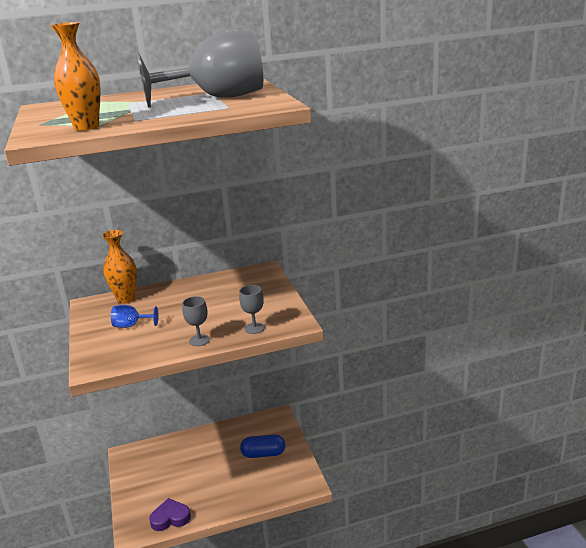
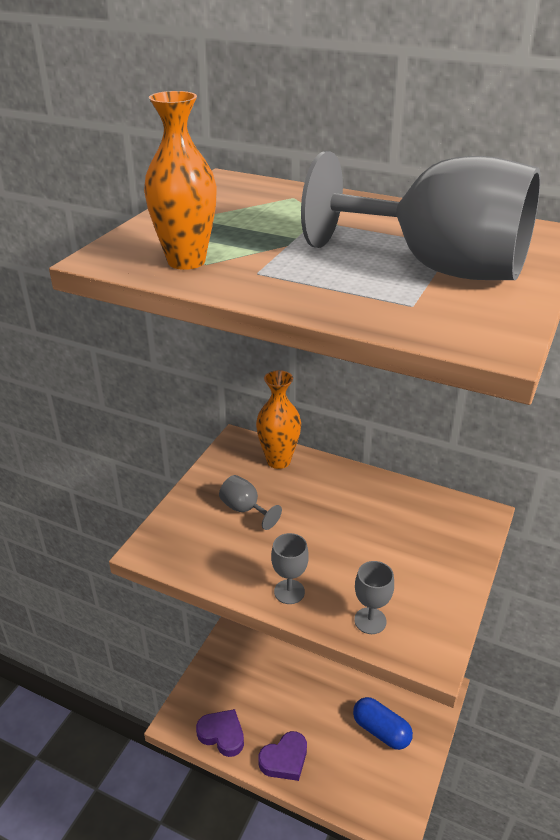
camera: 40 degrees right, 10 degrees up
(131, 325) = (245, 509): blue goblet -> grey goblet
(221, 502) = (284, 759): none -> purple heart

